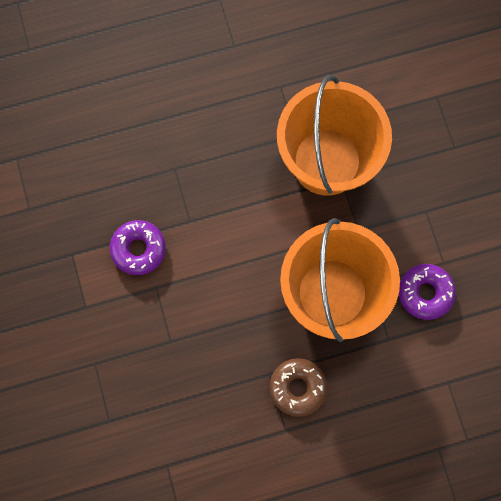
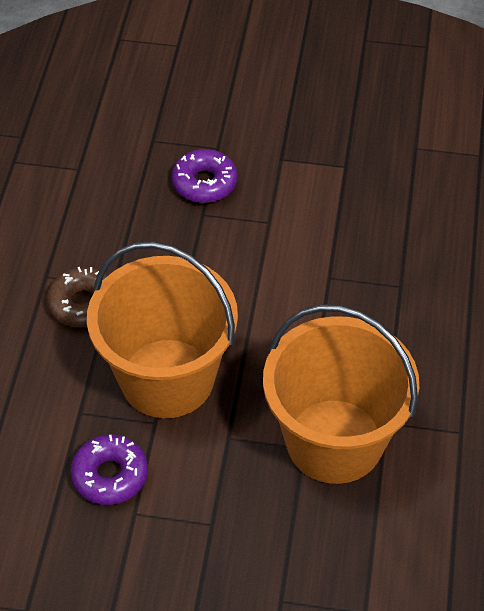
camera: 115 degrees right, 25 degrees down
(138, 249) = (321, 222): purple donut -> purple donut (204, 183)

